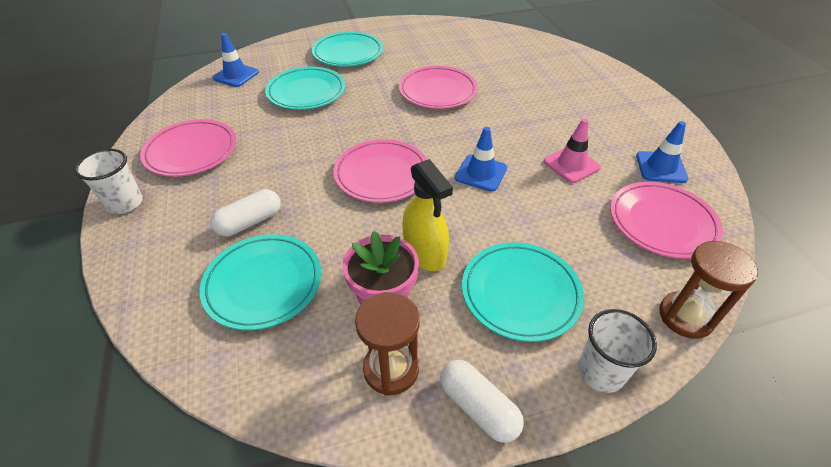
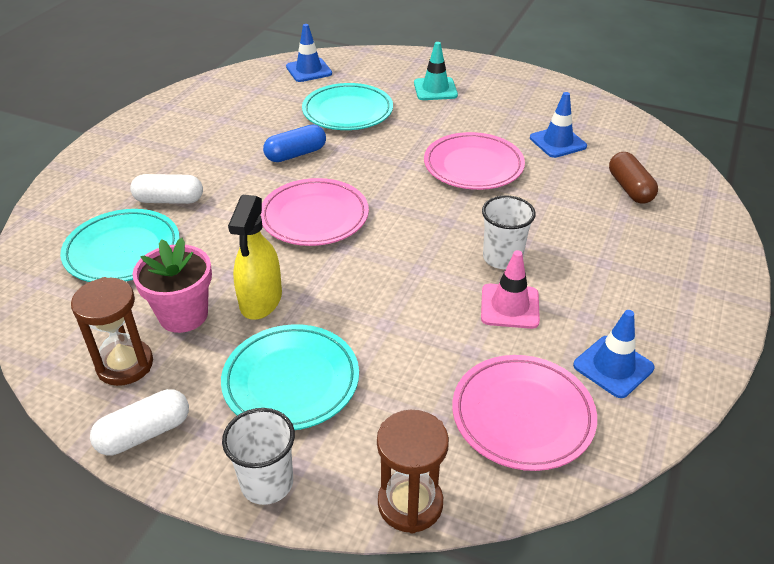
camera: 40 degrees right, 5 degrees down
(125, 203) = (110, 141): white cup -> white cup (502, 258)
(191, 152) = (197, 123): pink plate -> none
(308, 138) = (296, 154): none -> blue capsule
(348, 53) = (435, 89): turquoise plate -> turquoise traffic cone
(478, 407) = (144, 433): white capsule -> white capsule turned 60 degrees clockwise
(481, 173) = (404, 263): blue traffic cone -> blue traffic cone (557, 142)
(537, 65) = (630, 188): none -> brown capsule

